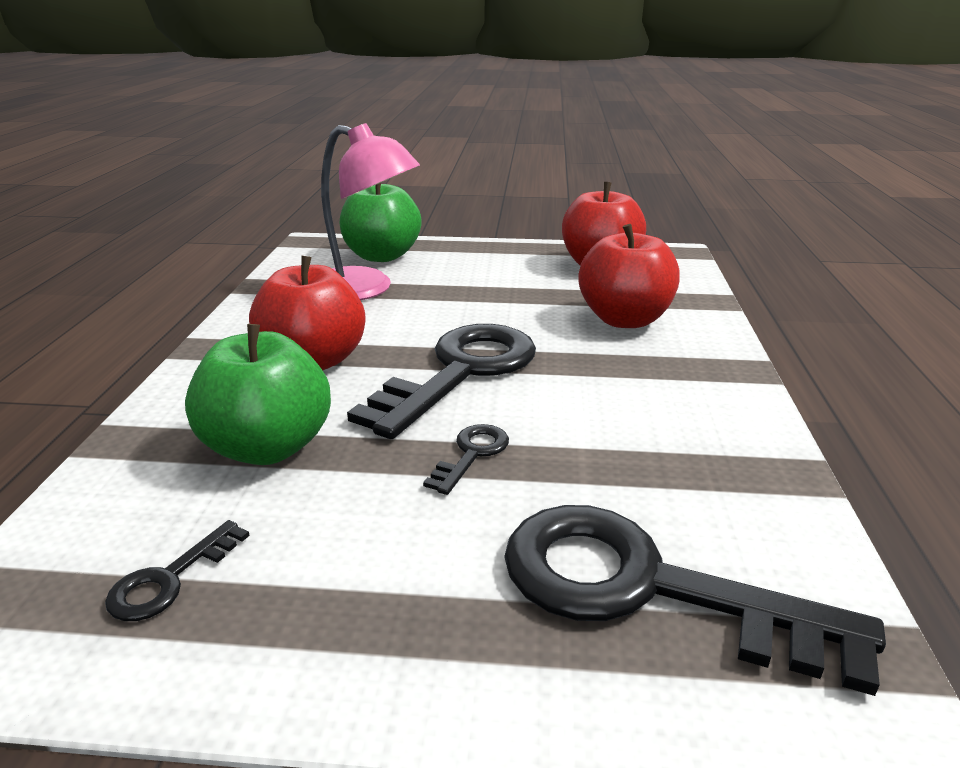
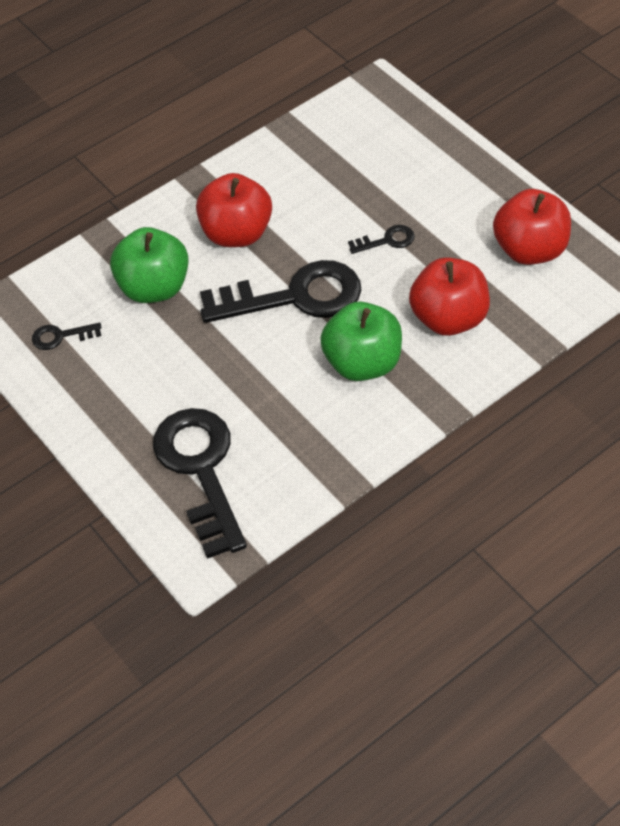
camera: 50 degrees right, 25 degrees up
(365, 289) = (341, 175): pink lamp -> none
(382, 256) = (399, 137): green apple -> green apple (362, 363)
(472, 454) = (227, 357): black key -> black key (387, 241)

